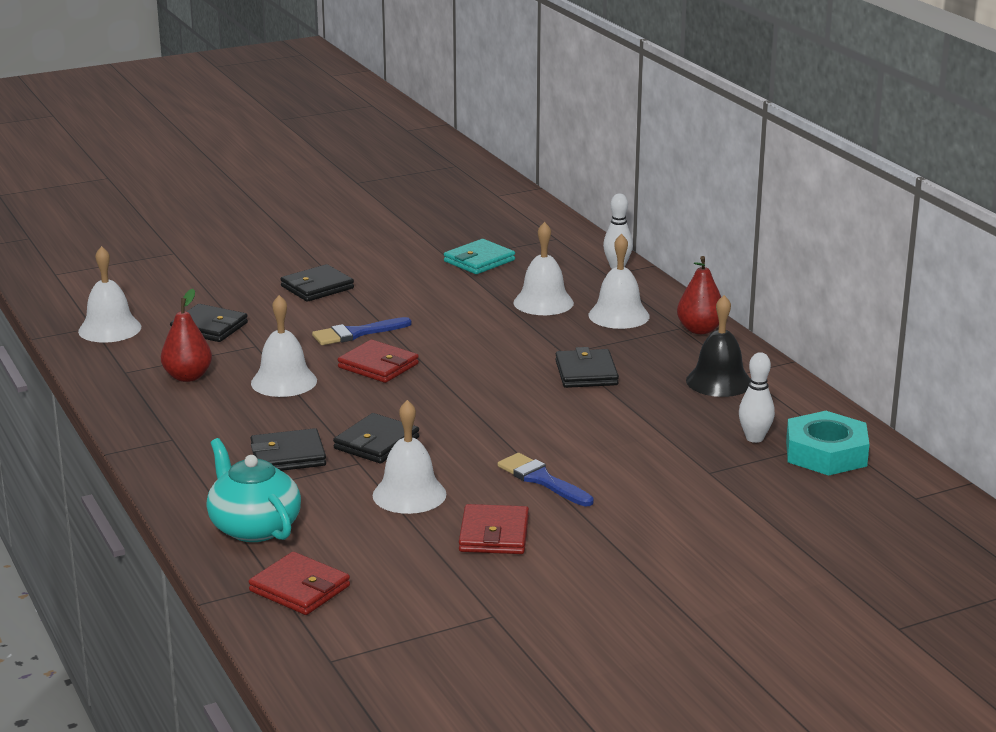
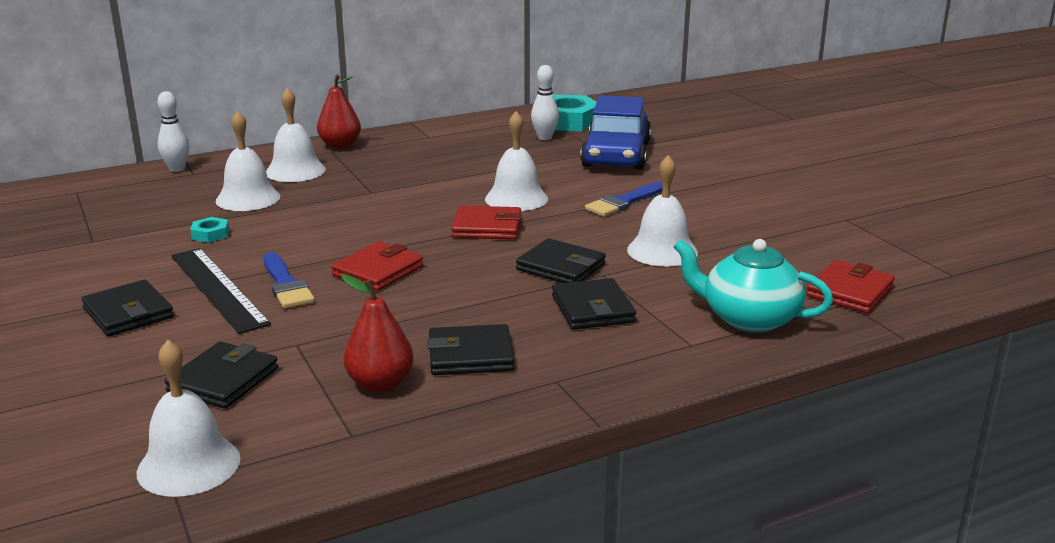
camera: 90 degrees left, 0 degrees up
(254, 527) = (749, 318): turquoise teapot -> turquoise teapot turned 60 degrees clockwise
(284, 381) = (408, 320): white bell -> white bell (516, 198)
(353, 311) = (218, 288): none -> black ruler
(460, 297) = (210, 234): none -> turquoise nut
(479, 261) = (112, 226): turquoise wallet -> none
(494, 534) = (722, 218): red wallet -> red wallet (487, 227)
(586, 373) = (417, 184): black wallet -> black wallet (470, 355)
(700, 481) = (616, 155): none -> blue car
(719, 381) = (444, 143): black bell -> none

